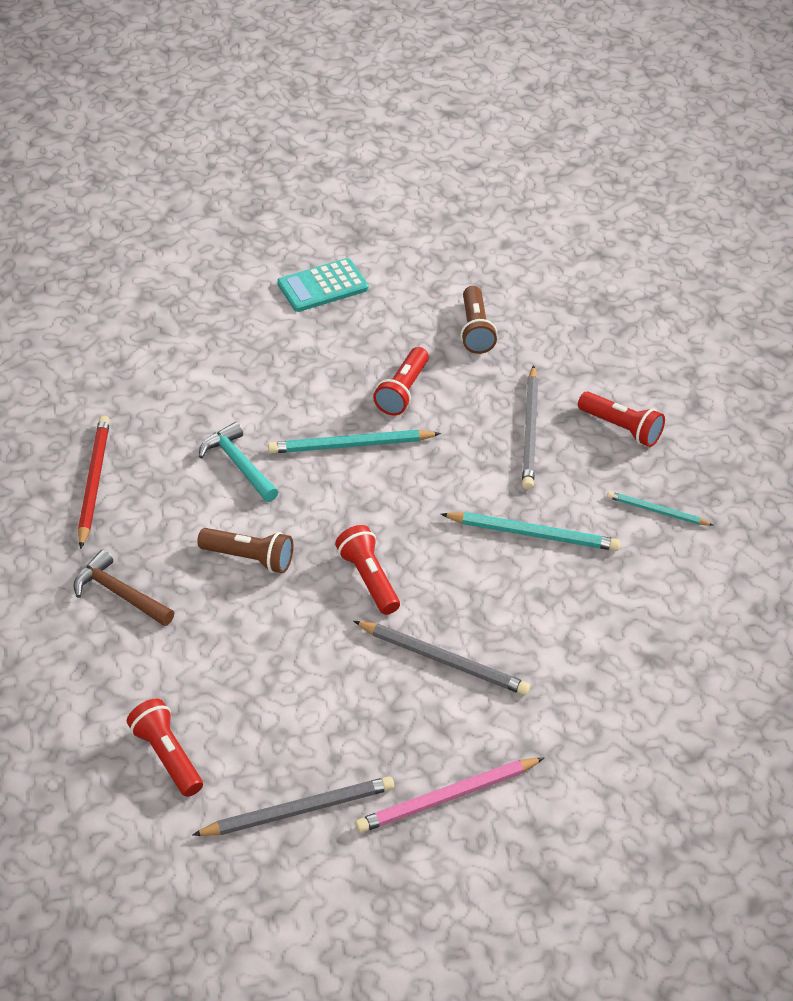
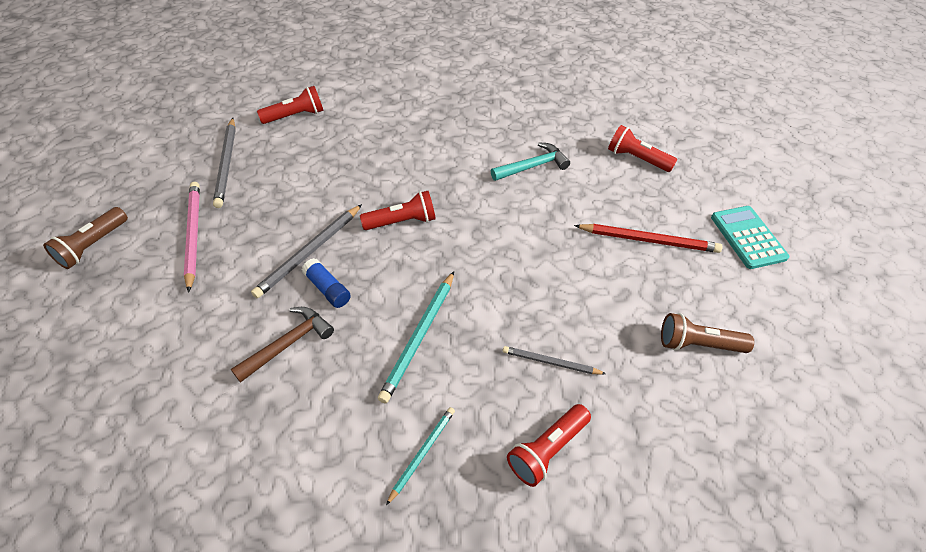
camera: 100 degrees right, 5 degrees up
(93, 482) = (525, 101): red pencil -> red pencil (649, 240)
(119, 594) = (427, 106): brown hammer -> brown hammer (288, 343)
(249, 558) = (440, 163): brown flashlight -> brown flashlight (93, 246)
(350, 445) = (545, 230): turquoise pencil -> none
(403, 391) = (609, 273): red flashlight -> red flashlight (637, 159)
(494, 628) = (327, 289): none -> blue glue stick
(530, 431) = (550, 362): grey pencil -> grey pencil, size x0.61

